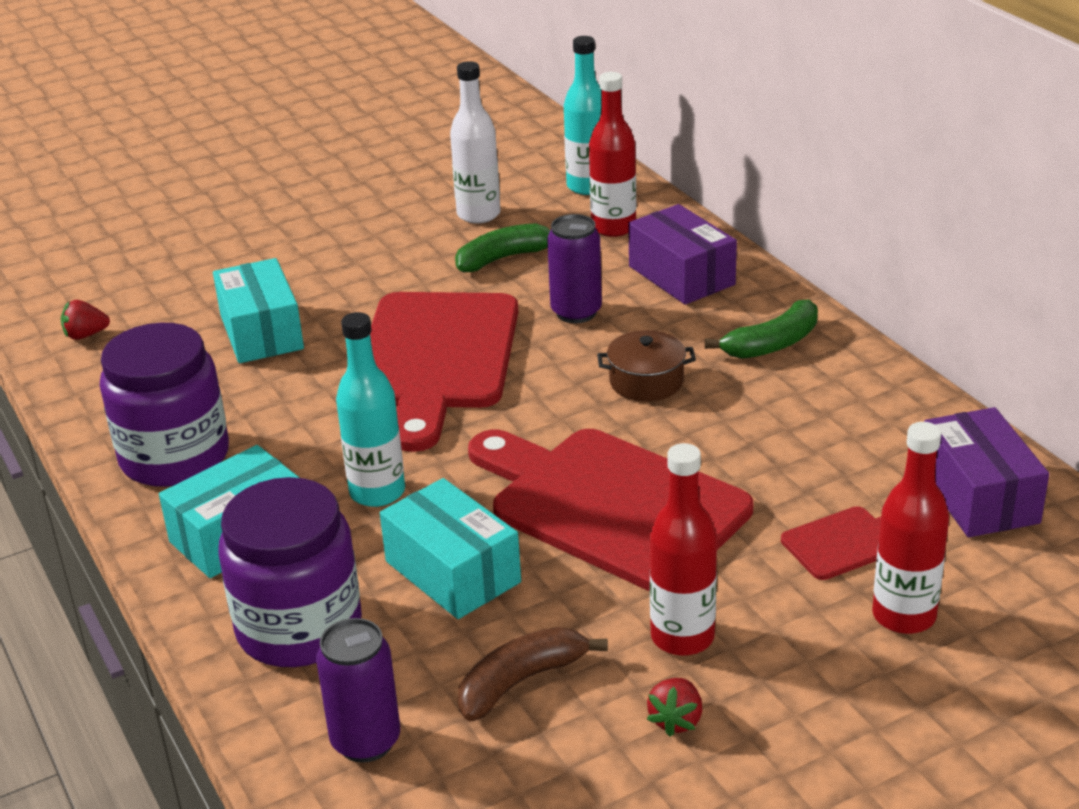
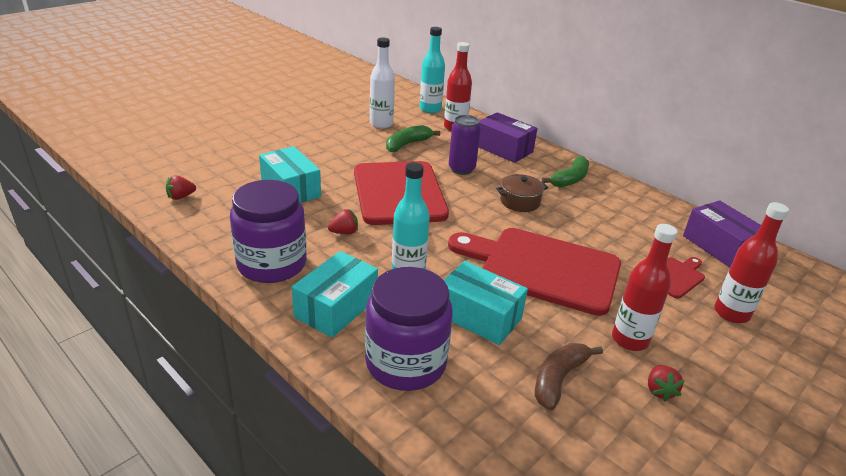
camera: 20 degrees left, 0 degrees up
(311, 414) = (344, 232): none -> red strawberry
(366, 741) = (489, 433): purple can -> none

